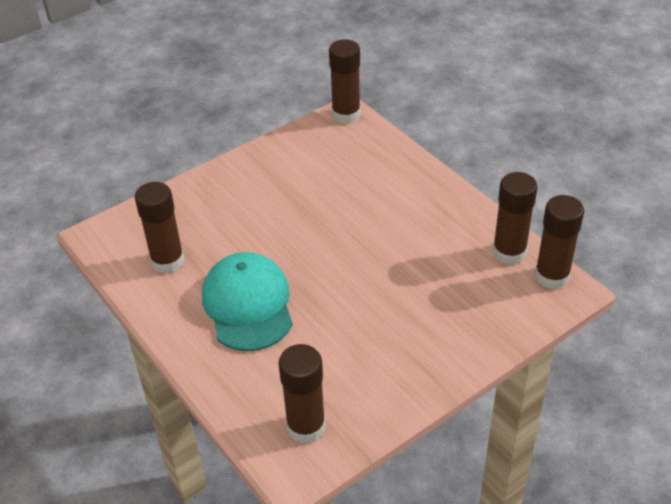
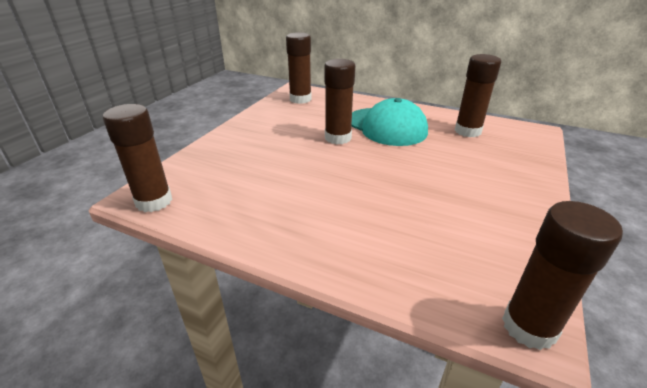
camera: 150 degrees right, 10 degrees down
(509, 252) = (201, 209): brown glue stick -> brown glue stick (338, 138)

